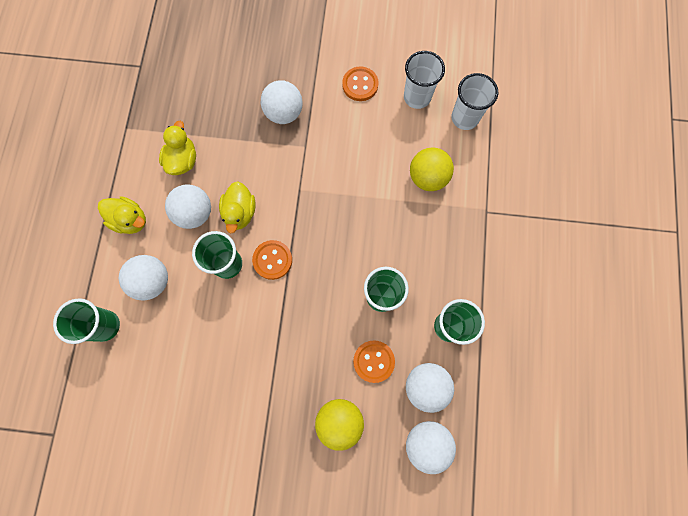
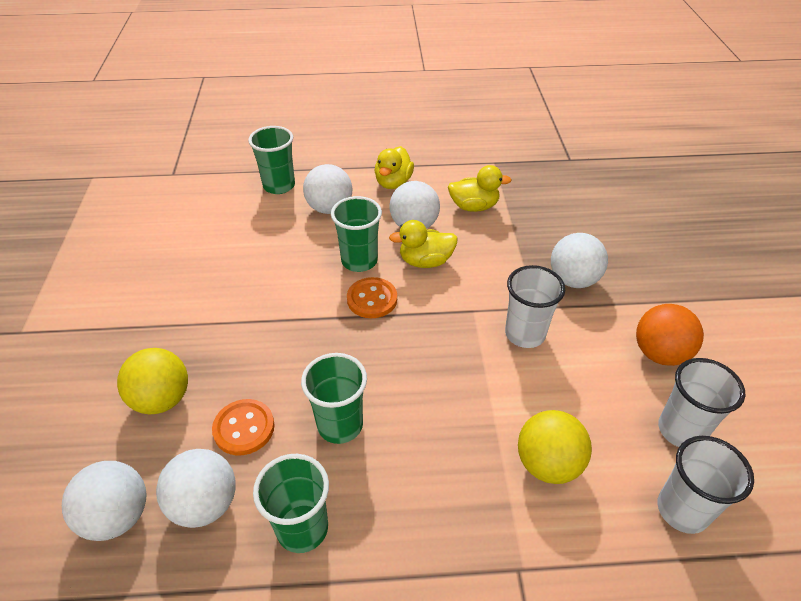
camera: 80 degrees right, 30 degrees down
(328, 161) = (525, 334): none -> white cup
(360, 85) = (659, 353): orange button -> orange ball

